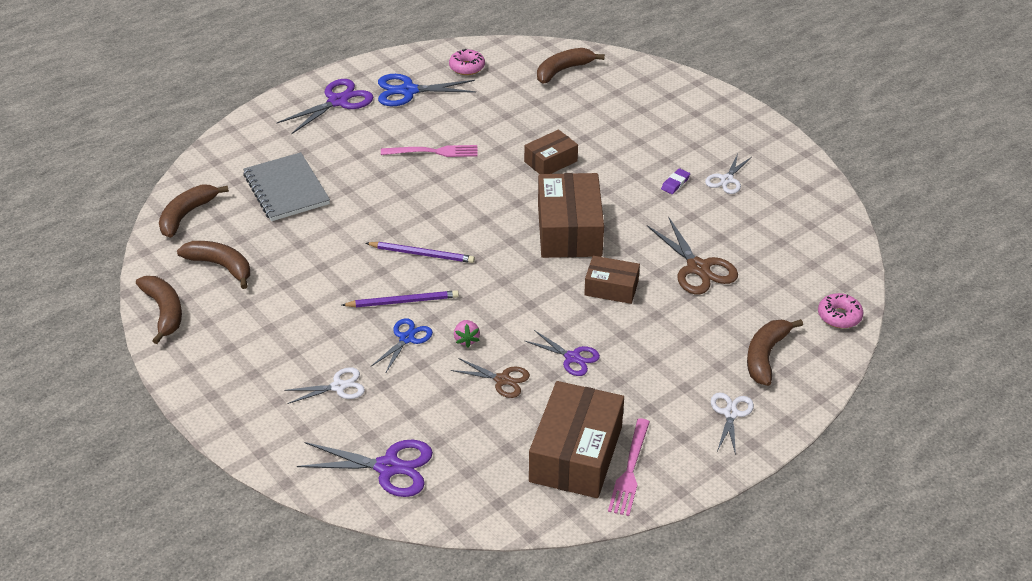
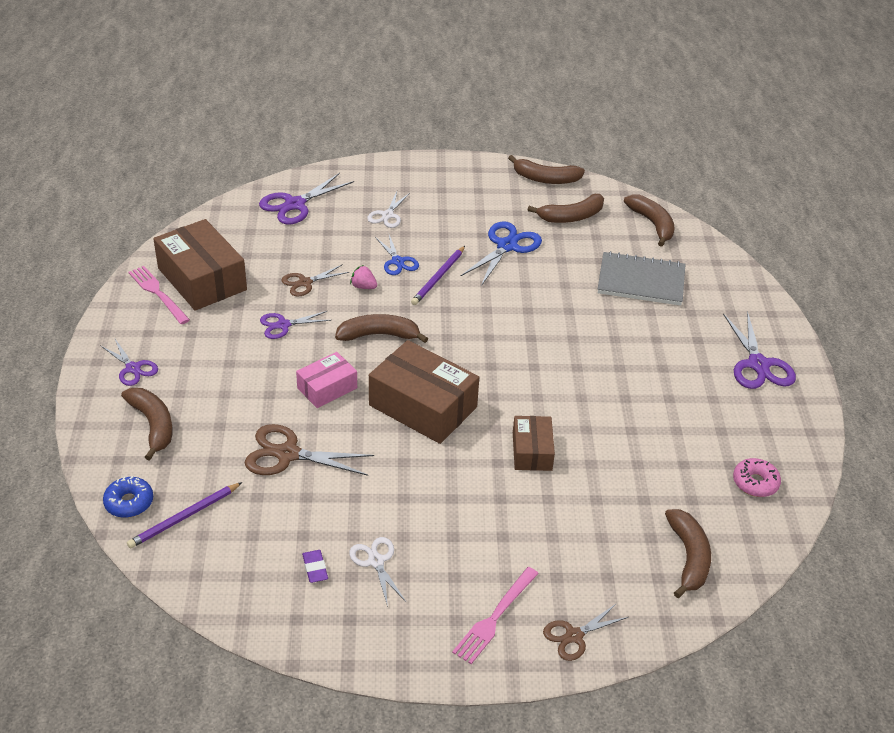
camera: 125 degrees right, 0 degrees up
(408, 91) = (740, 418): blue scissors -> blue scissors (507, 246)
(422, 254) = (482, 311): purple pencil -> purple pencil (184, 517)
(433, 152) = (619, 384): pink fork -> pink fork (494, 617)
(518, 295) = (379, 335): none -> brown banana
(611, 288) = (327, 388): brown box -> pink box
(674, 87) = (574, 636): none -> brown scissors
(675, 183) = (411, 518): purple eraser -> purple eraser (315, 568)
(730, 413) = (133, 368): white scissors -> purple scissors
(839, 316) = (129, 502): pink donut -> blue donut

